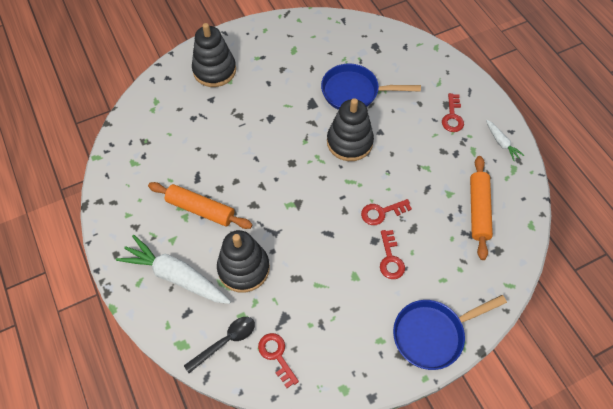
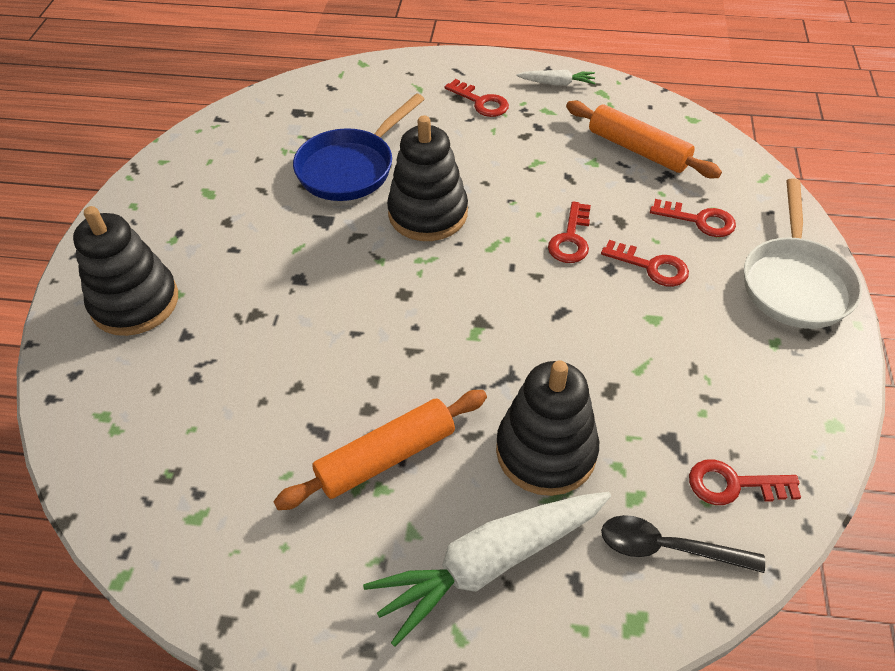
camera: 55 degrees left, 10 degrees down
(225, 342) = (668, 548): black spoon -> black spoon turned 75 degrees counterclockwise
(432, 334) = (795, 283): blue pan -> white pan
(444, 266) = (699, 220): none -> red key

